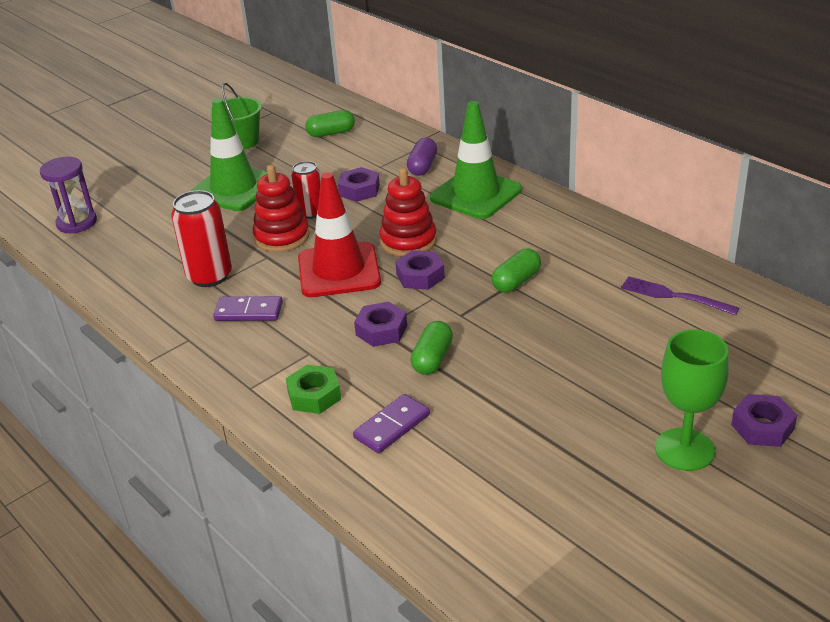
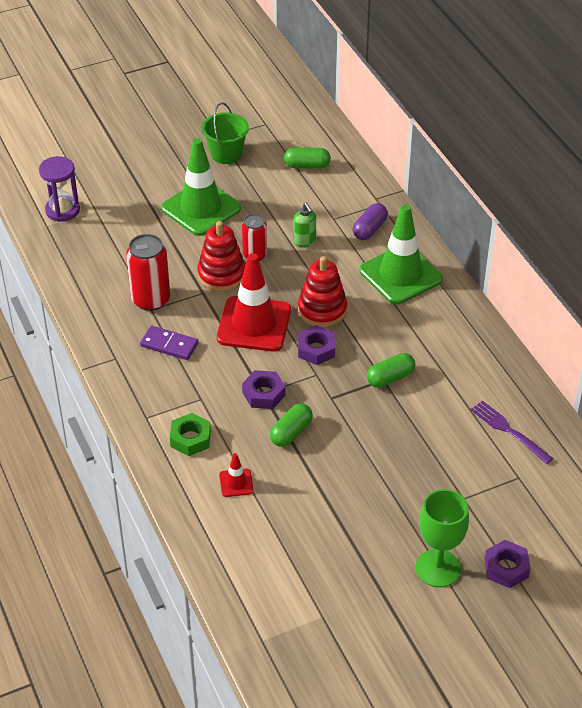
camera: 15 degrees right, 10 degrees up
(359, 190) = (304, 241): purple nut -> green soap dispenser
(392, 426) = (236, 483): purple domino -> red traffic cone

